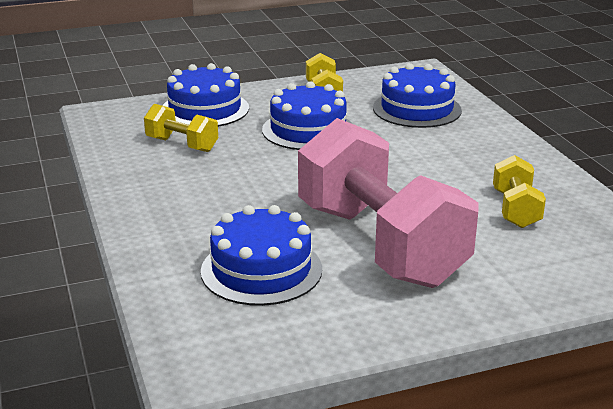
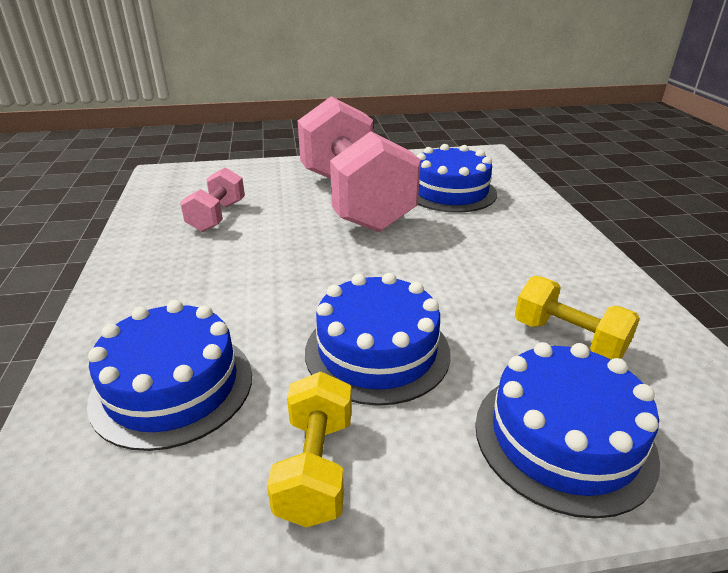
camera: 170 degrees left, 5 degrees up
(515, 209) = (217, 216): yellow dumbbell -> pink dumbbell

